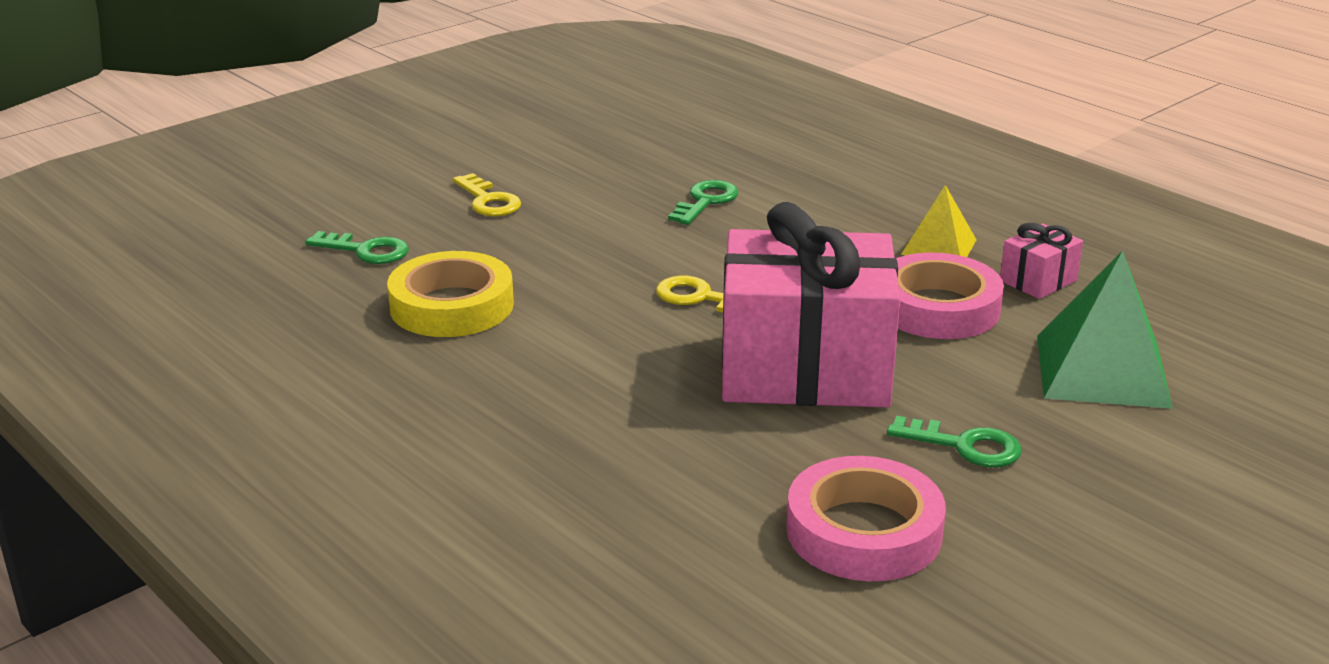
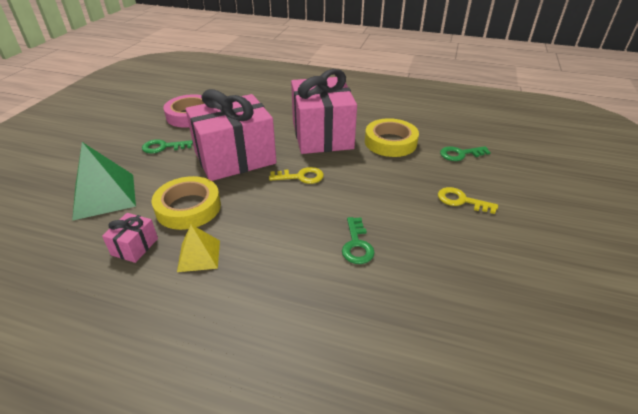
camera: 150 degrees right, 10 degrees up
(569, 363) = (322, 135): none -> pink gift
(937, 308) = (188, 207): pink tape -> yellow tape

